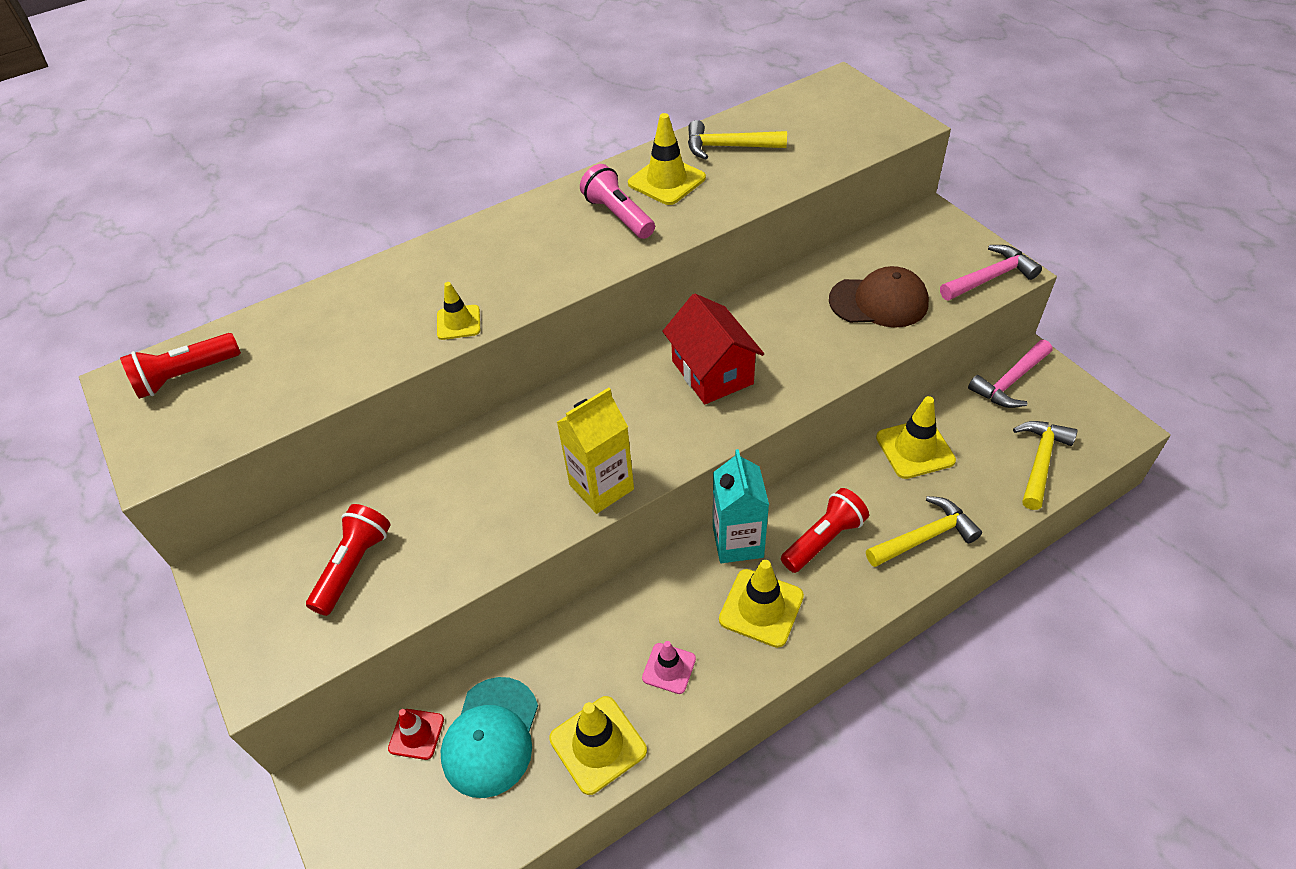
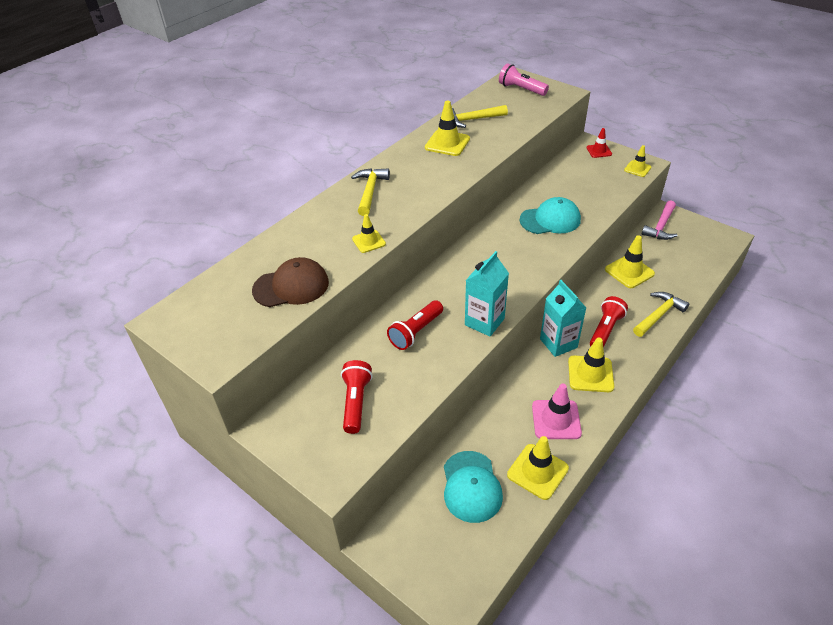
camera: 20 degrees left, 5 degrees down
(185, 376) = (204, 308): red flashlight -> red flashlight (416, 332)
(416, 734) = (424, 499): red traffic cone -> red traffic cone (599, 151)
(601, 487) = (484, 322): yellow carton -> turquoise carton
(618, 215) = (430, 166): pink flashlight -> pink flashlight (521, 89)
(669, 668) = (556, 419): pink traffic cone -> pink traffic cone, size x1.62
(712, 372) = (513, 247): red house -> none
(796, 338) = (550, 220): none -> turquoise cap
(879, 302) = (585, 192): brown cap -> brown cap (291, 286)
(990, 277) = (637, 169): pink hammer -> yellow traffic cone
(1040, 461) = (697, 263): yellow hammer -> yellow hammer (370, 191)

